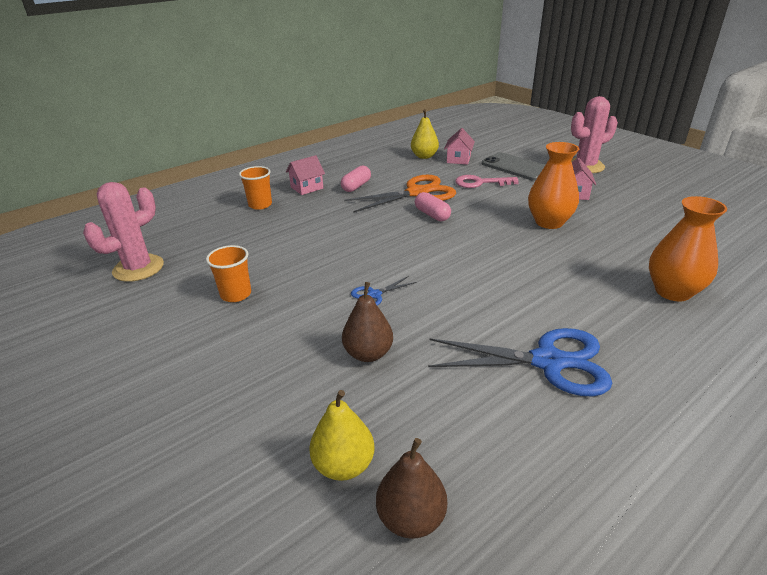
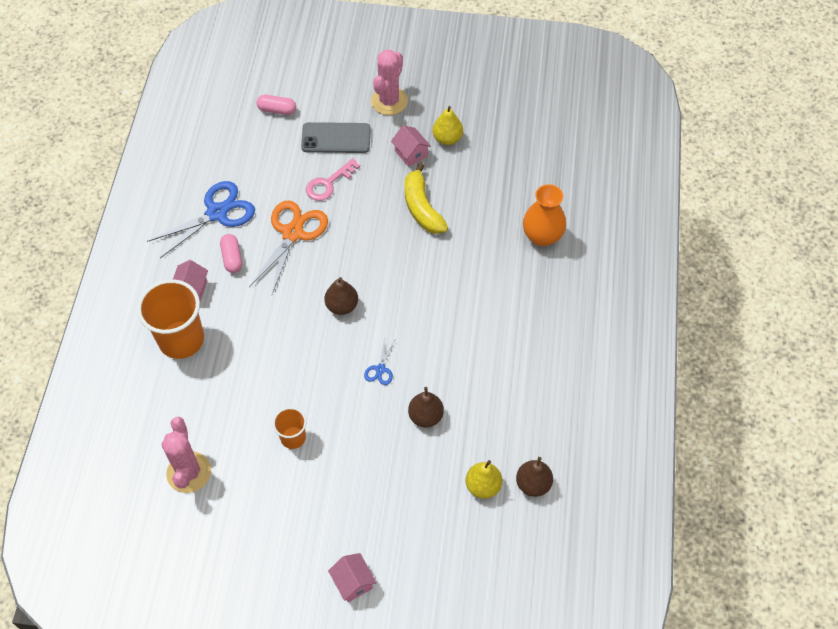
camera: 45 degrees left, 25 degrees up
(260, 205) = (181, 340): orange cup -> orange cup, size x1.89
(399, 242) = (342, 306): none -> brown pear
(424, 156) = (240, 169): yellow pear -> yellow pear (447, 138)
(432, 215) = (333, 256): pink capsule -> pink capsule (277, 110)
(458, 159) = (276, 155): pink house -> pink house (353, 582)
(549, 222) = (422, 207): orange vase -> yellow banana
(549, 361) = (519, 347): blue scissors -> blue scissors (217, 213)

